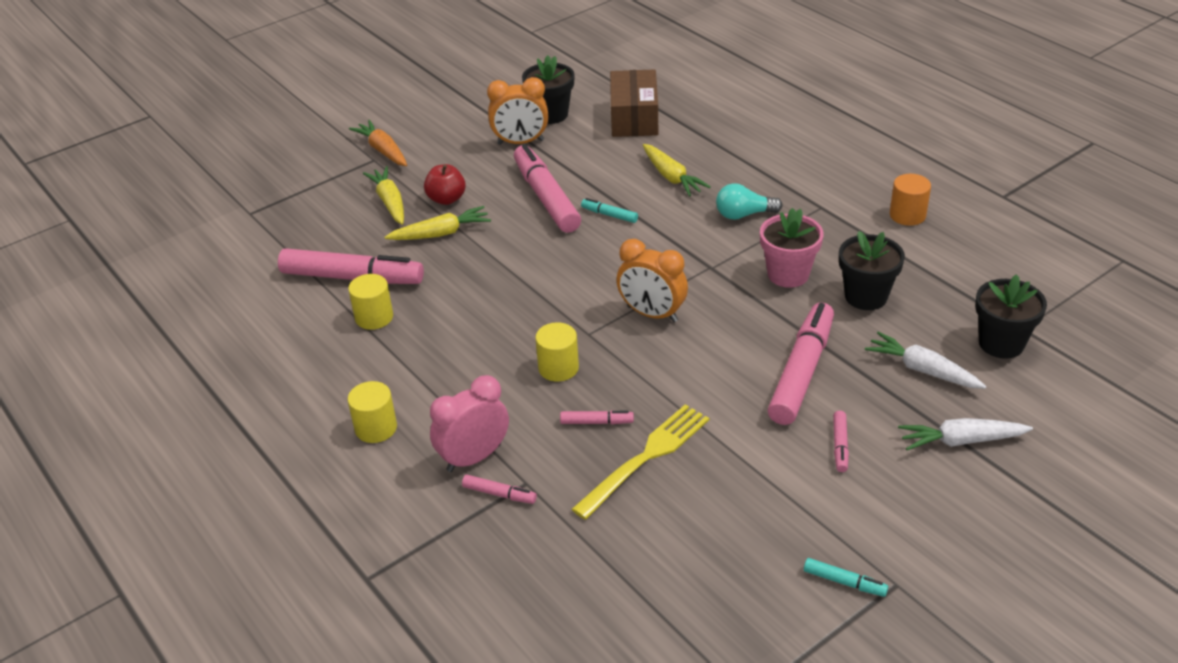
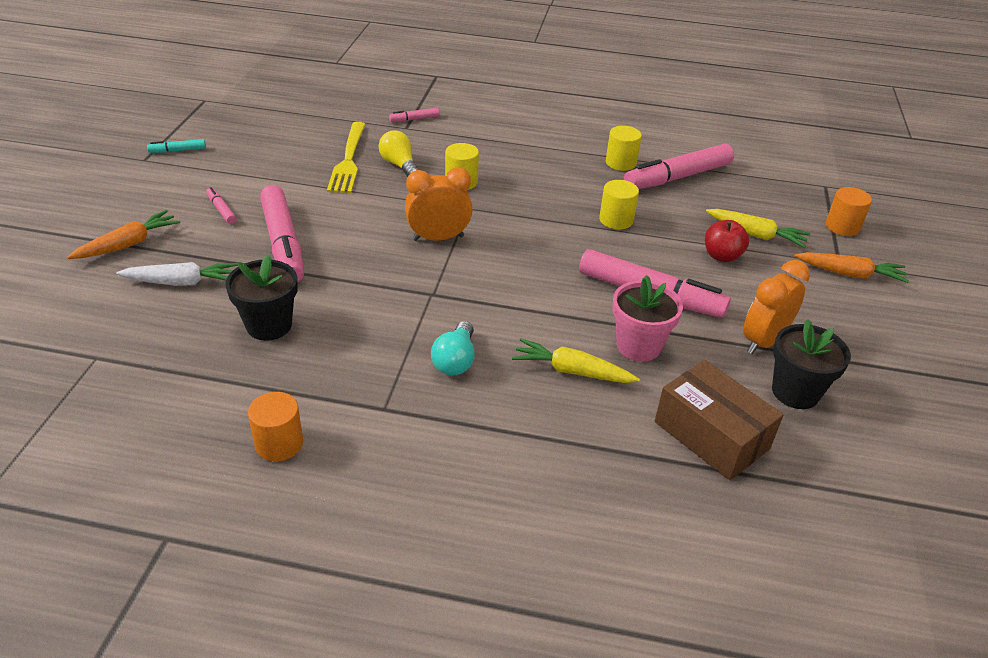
camera: 135 degrees right, 0 degrees up
(314, 179) = (842, 226): none -> orange cylinder
(376, 428) = (523, 119): yellow cylinder -> yellow cylinder (616, 220)
(441, 233) = (676, 228): yellow carrot -> none
(474, 457) = (450, 127): pink clock -> none
(596, 422) = (399, 165): pink marker -> yellow light bulb
(609, 215) = (575, 303): turquoise marker -> none
(744, 214) = (455, 360): turquoise light bulb -> turquoise light bulb turned 150 degrees clockwise
(788, 274) = (357, 316): pink flower pot -> pink flower pot (638, 346)
(961, 441) = (128, 244): white carrot -> orange carrot
(1001, 343) = (115, 333): black flower pot -> none

